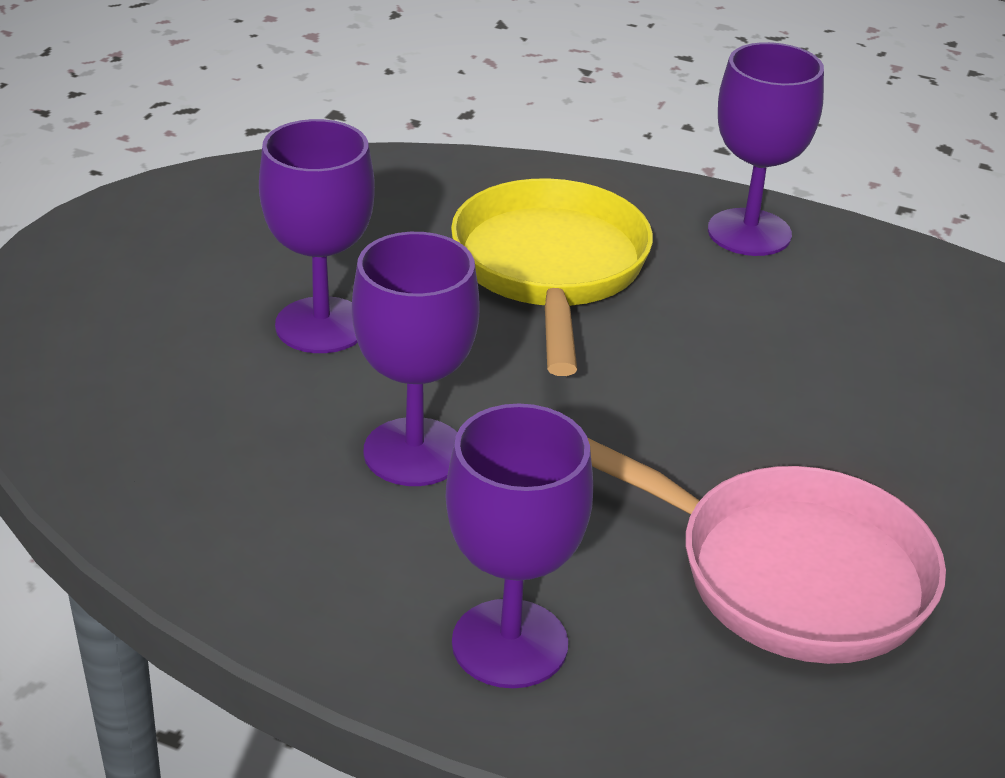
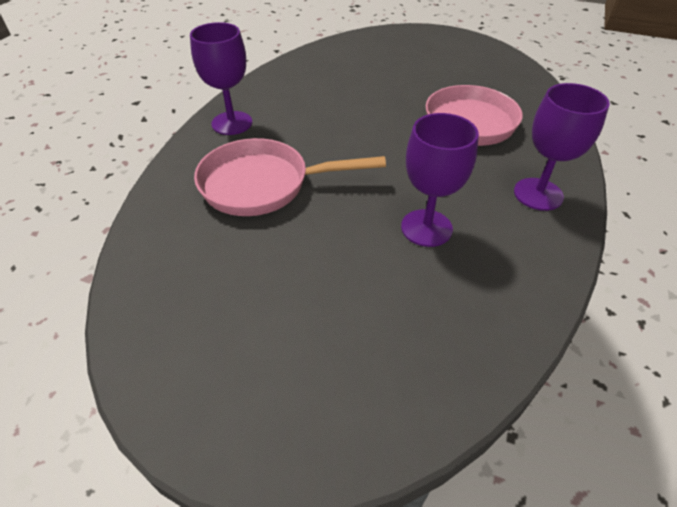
camera: 90 degrees left, 10 degrees up
(321, 325) = (321, 273): purple goblet -> none
(550, 270) = (263, 185): yellow pan -> pink pan

